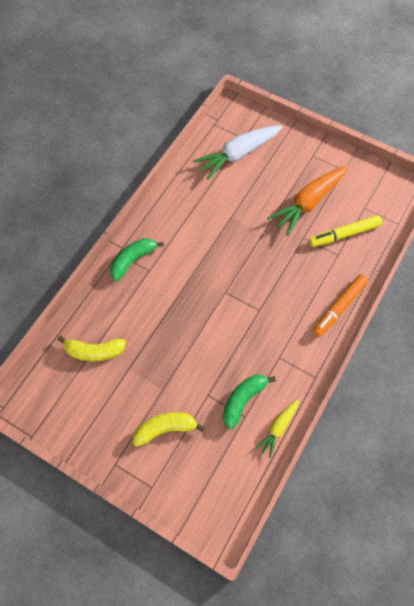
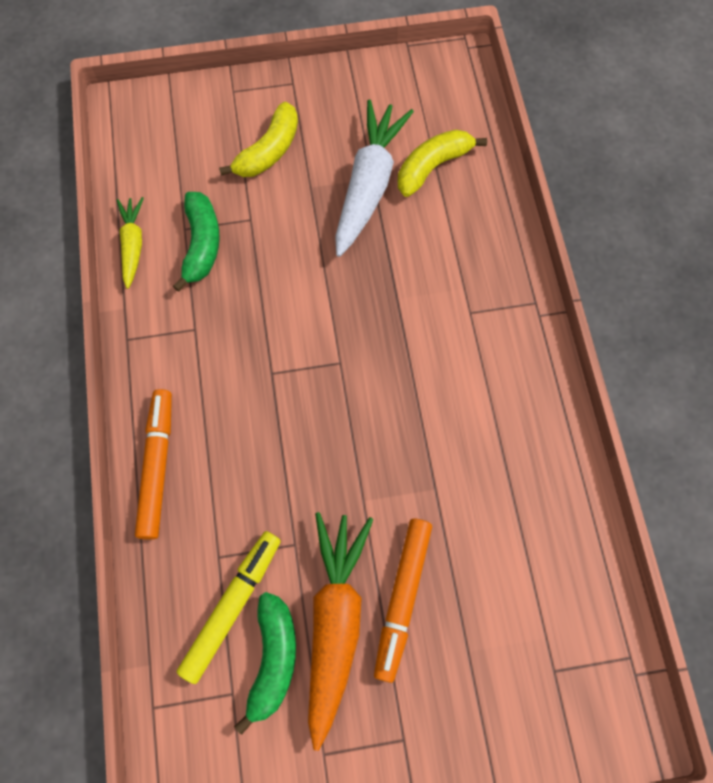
camera: 140 degrees right, 5 degrees up
(133, 260) = (506, 309): green banana -> green banana (273, 659)
(238, 154) = (531, 624): white carrot -> white carrot (368, 185)
(276, 192) = (402, 598): none -> orange marker

